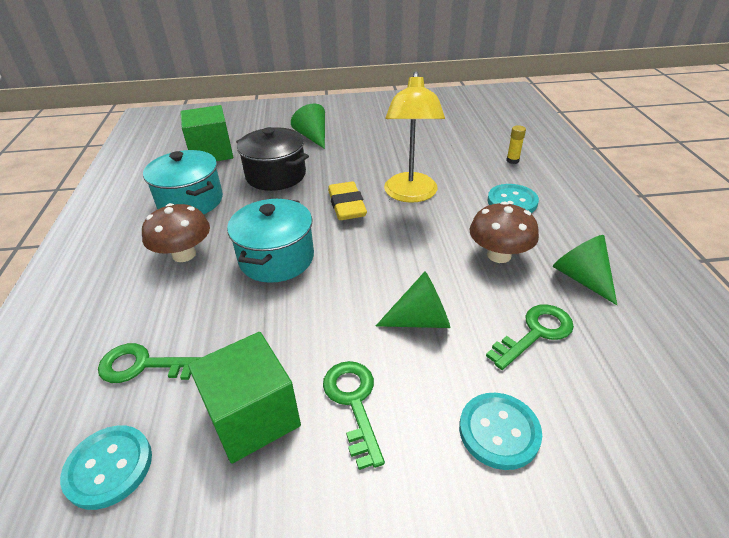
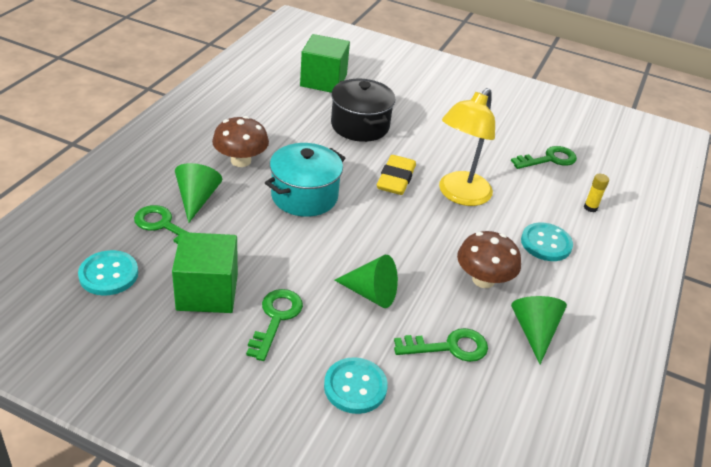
camera: 25 degrees right, 0 degrees up
(190, 201) = (275, 118): turquoise pot -> none
(313, 137) = (423, 102): green cone -> green cone (197, 199)
(448, 139) = (549, 159): none -> green key

